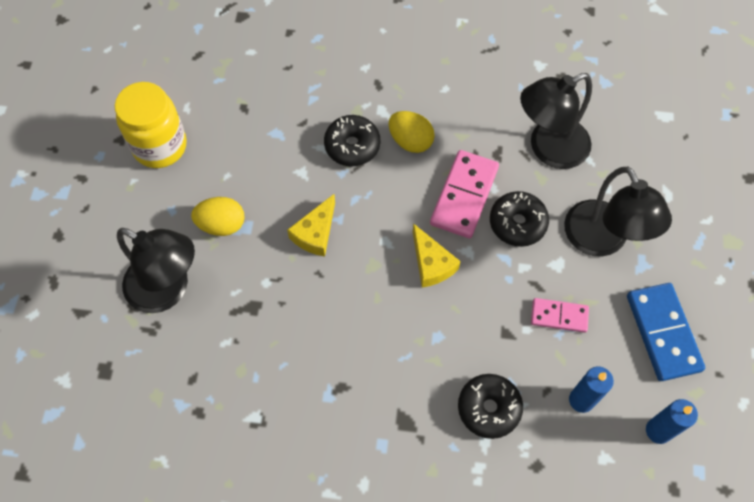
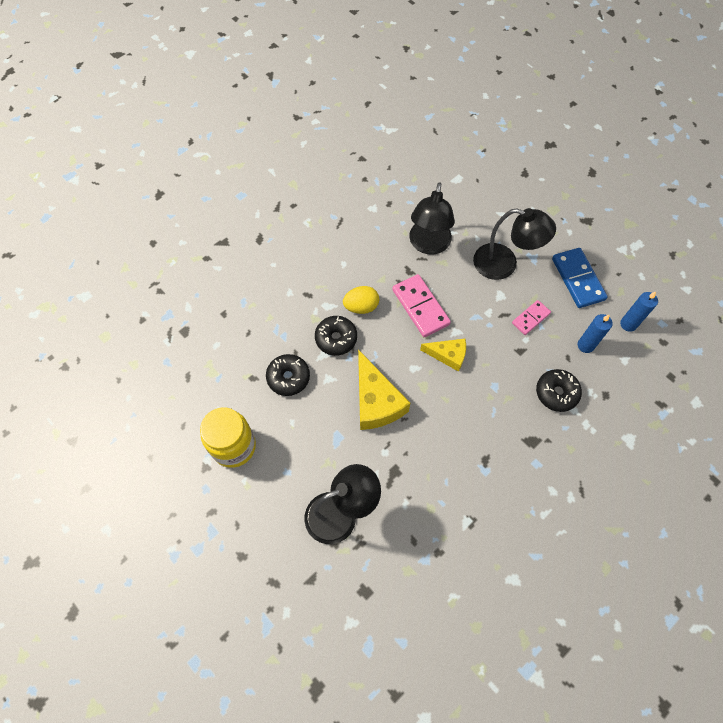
camera: 50 degrees left, 0 degrees up
(222, 225) = (324, 449): yellow egg -> none
(315, 233) = (376, 401): yellow cheese -> yellow cheese, size x1.67
(517, 223) = (460, 295): black donut -> black donut (288, 377)
(663, 333) = (578, 279): blue domino -> blue domino turned 45 degrees clockwise

